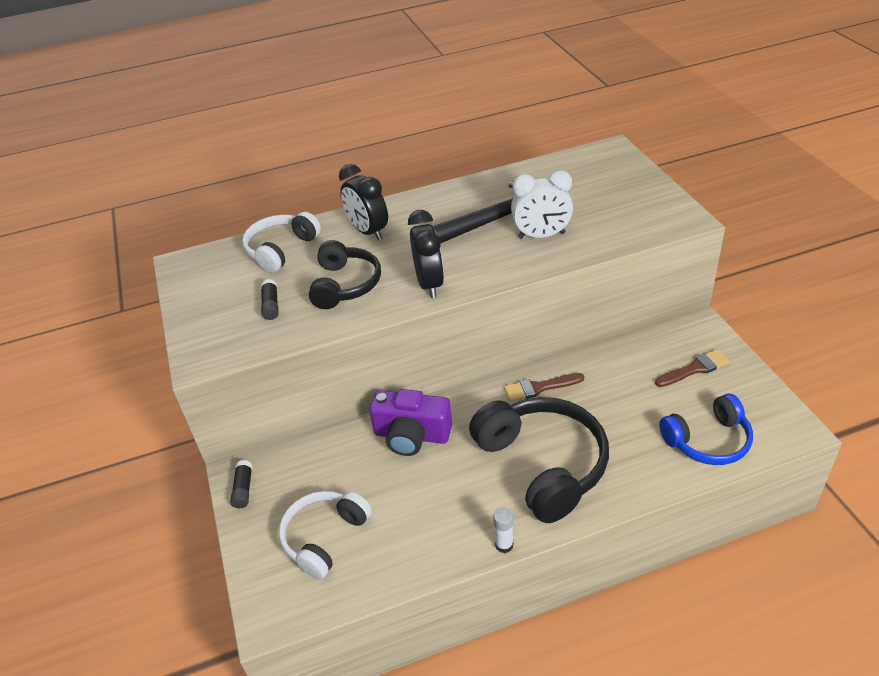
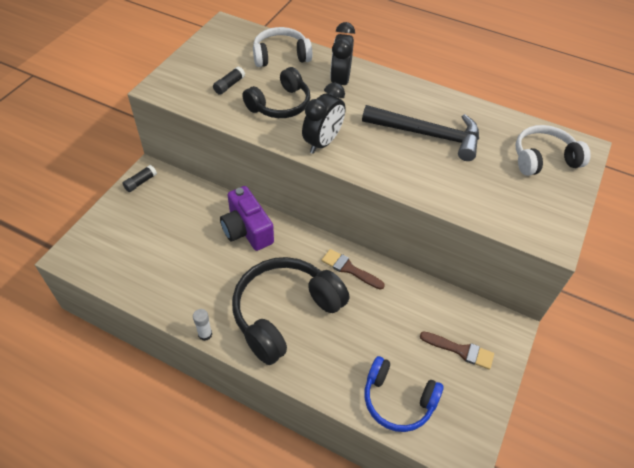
camera: 40 degrees right, 10 degrees up
(325, 538) = (138, 242): white headphones -> white headphones (543, 159)
(541, 235) = (435, 168): white clock -> none
(542, 465) = (285, 313): black headphones -> black headphones turned 150 degrees counterclockwise

